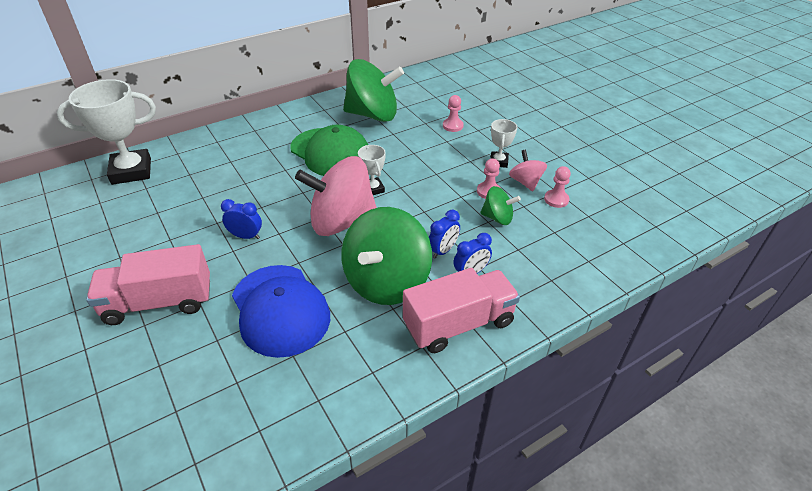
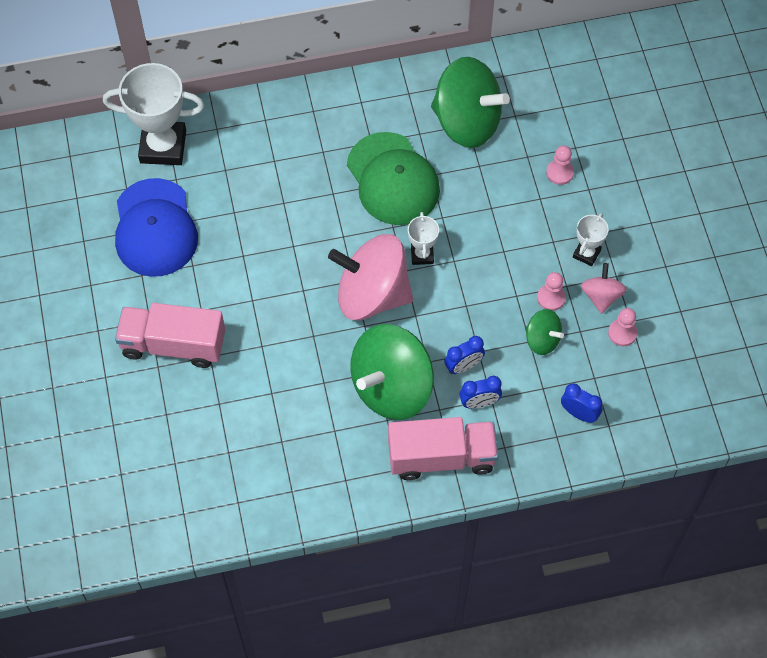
camera: 20 degrees right, 20 degrees up
(246, 236) = (269, 284): blue clock -> blue clock (579, 413)
(280, 310) = (282, 388): blue cap -> blue cap (155, 228)

